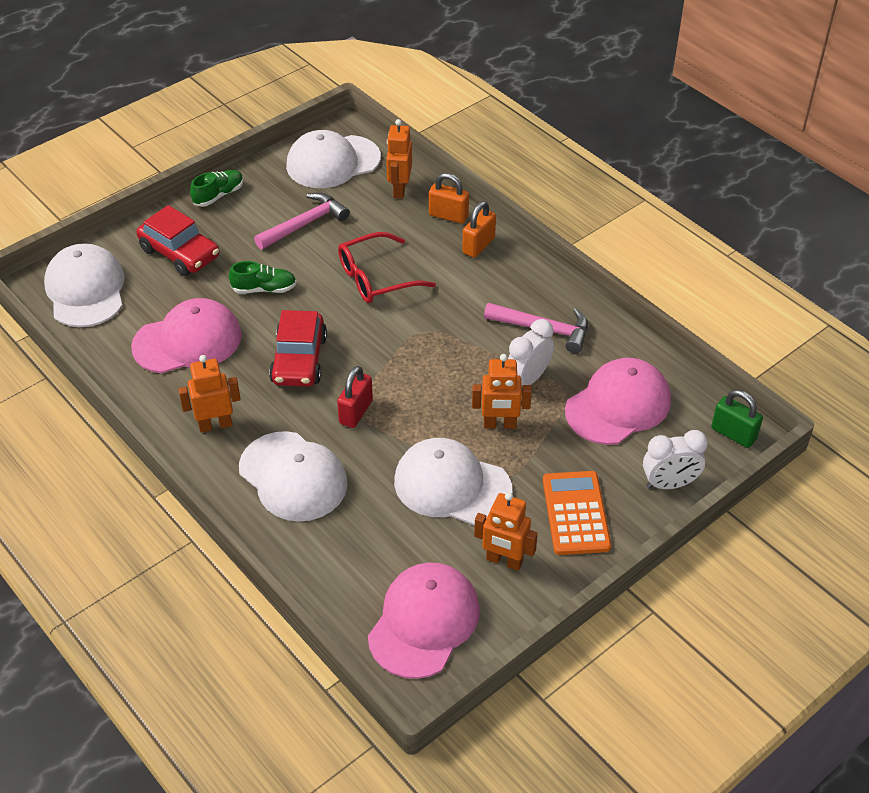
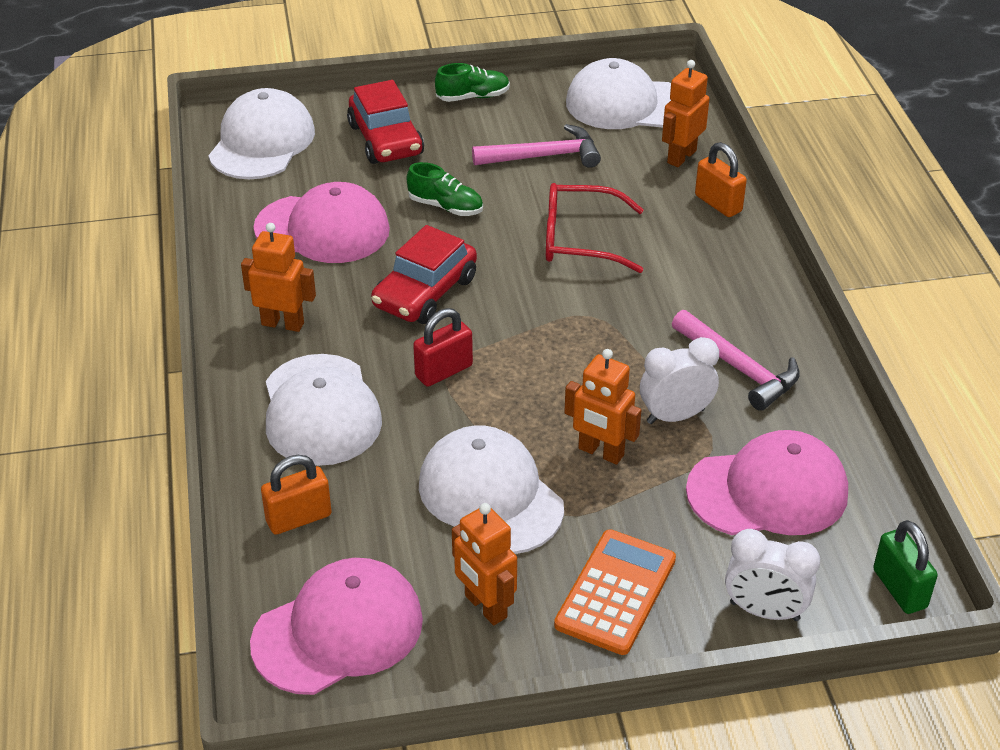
camera: 30 degrees right, 5 degrees down
(478, 245) = (729, 248): orange padlock -> orange padlock (299, 518)

